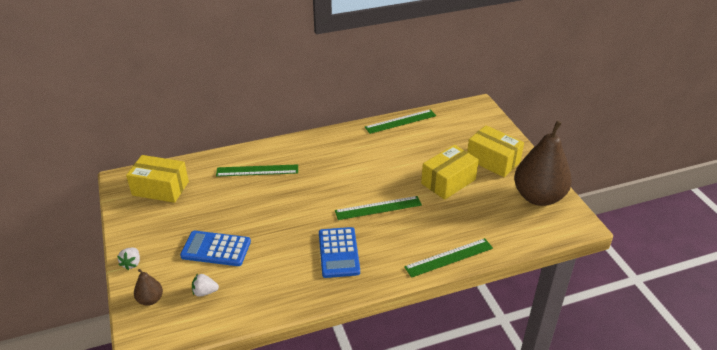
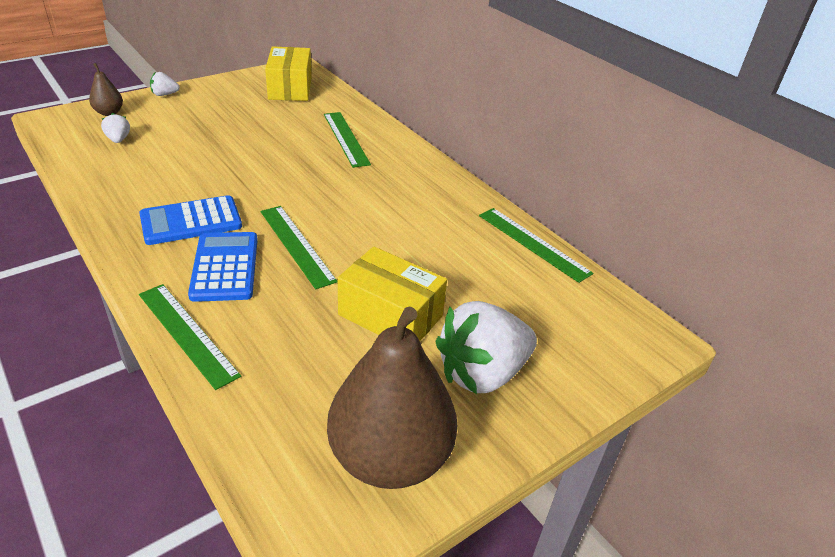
camera: 70 degrees right, 0 degrees up
(216, 249) = (191, 135): blue calculator -> blue calculator (225, 267)
(493, 160) = (482, 373): yellow box -> white strawberry

